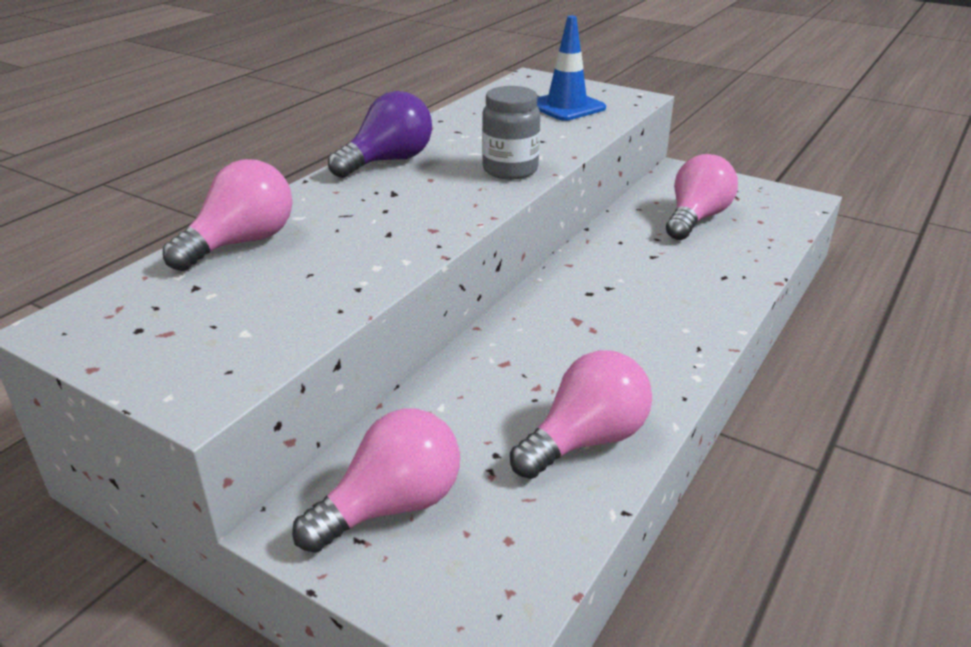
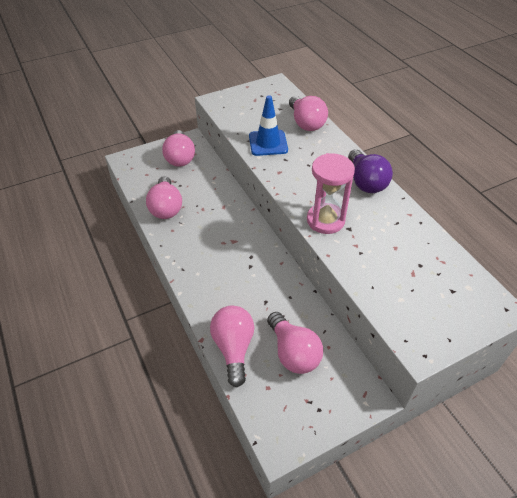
camera: 120 degrees right, 15 degrees up
(510, 170) = (325, 220): grey jar -> pink hourglass
(566, 107) = (417, 295): blue traffic cone -> blue traffic cone (268, 143)
(752, 255) = (233, 348): none -> pink light bulb

